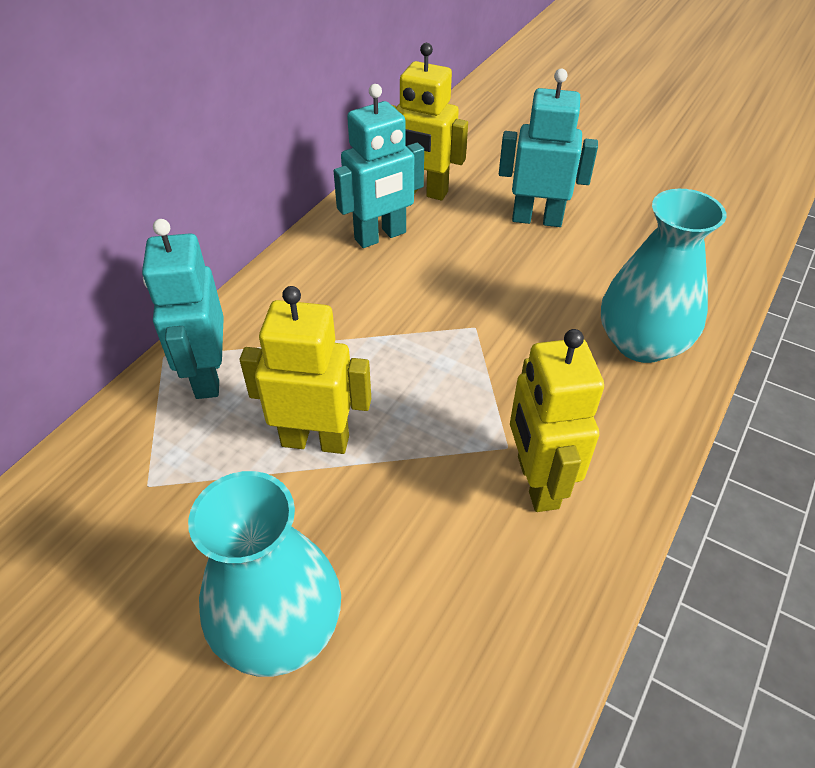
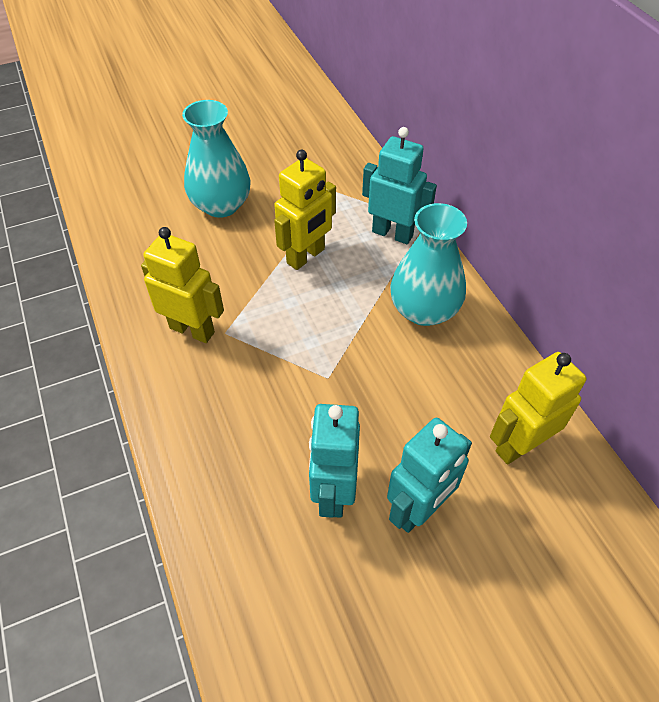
camera: 125 degrees right, 5 degrees up
(380, 236) = (471, 379): turquoise robot -> turquoise robot (333, 492)
(641, 343) = (227, 467): turquoise vase -> turquoise vase (424, 310)

